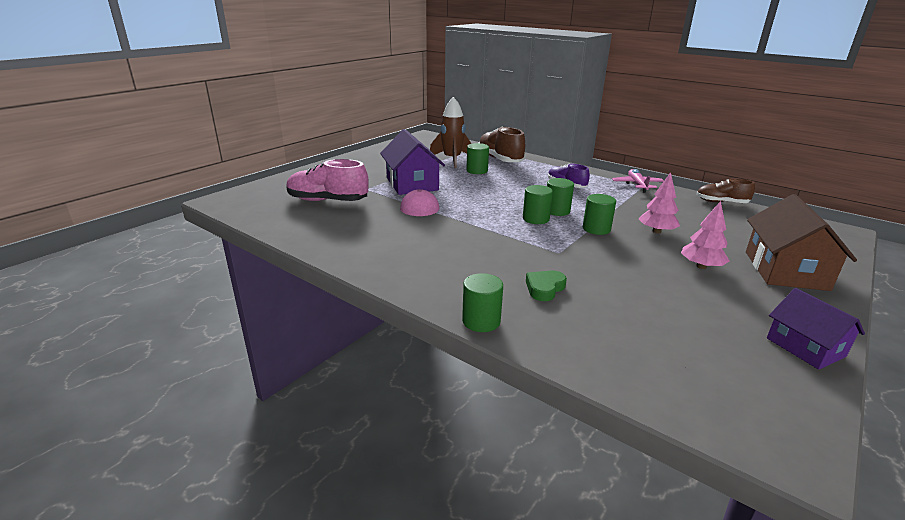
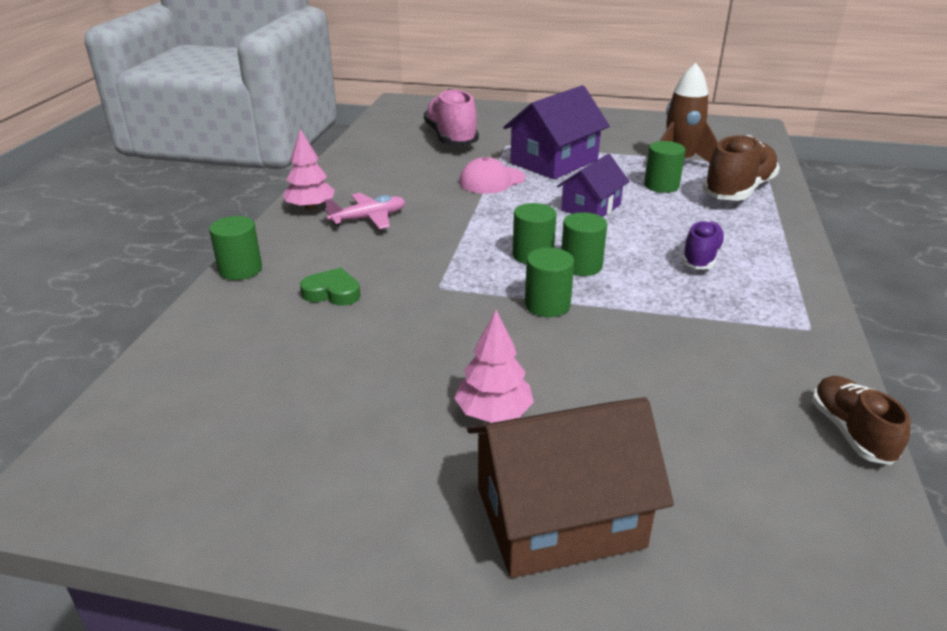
camera: 65 degrees right, 5 degrees up
(637, 185) = (805, 322): pink plane -> pink plane (368, 218)
(656, 231) = (596, 360): pink tree -> pink tree (310, 207)
(805, 347) = (283, 522): purple house -> purple house (591, 207)

